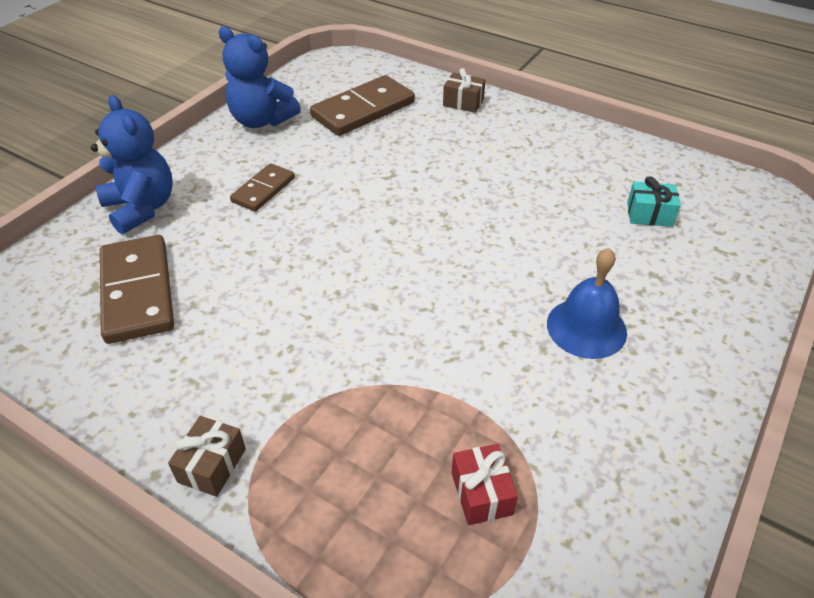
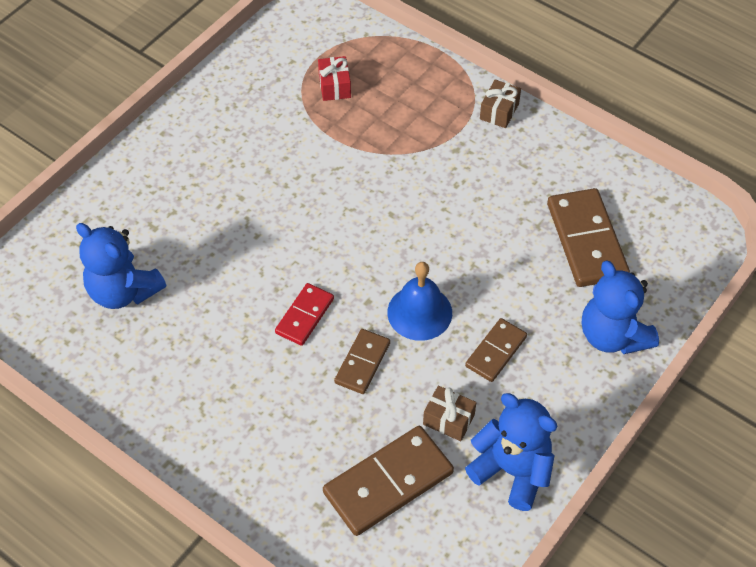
camera: 175 degrees left, 10 degrees up
(392, 175) = (362, 363): none -> brown domino
(456, 205) = (304, 316): none -> red domino
(463, 102) = (261, 488): brown gift -> brown gift (448, 419)
(586, 327) = (229, 184): blue bell -> blue bell (419, 312)
(649, 214) = (123, 291): turquoise gift -> blue teddy bear

